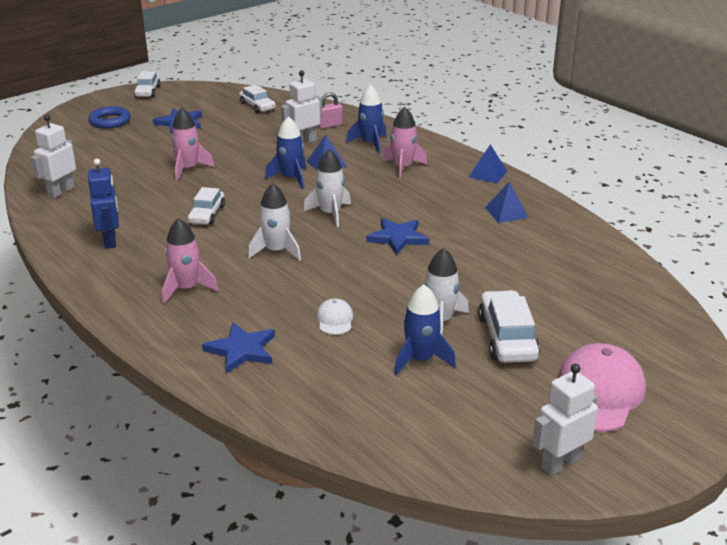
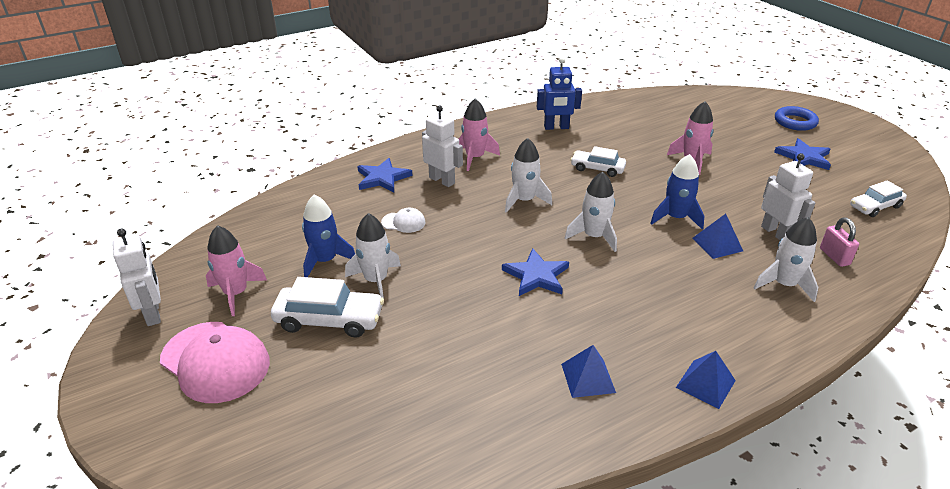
camera: 100 degrees right, 5 degrees up
(61, 191) = (641, 106): white robot -> white robot (442, 180)
(147, 91) = (884, 140): white car -> none
(370, 144) = (784, 284): blue rocket -> white rocket
(403, 168) = (714, 303): pink rocket -> pink rocket (236, 293)

